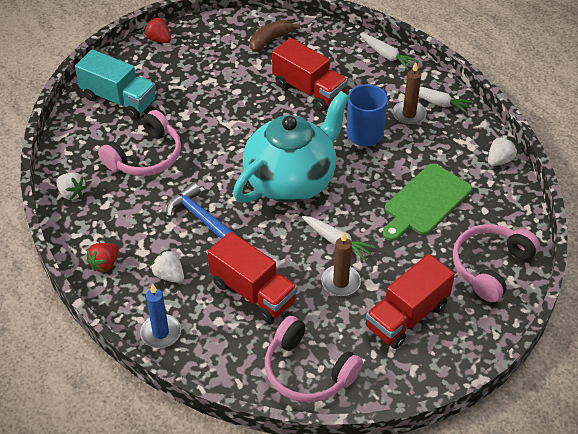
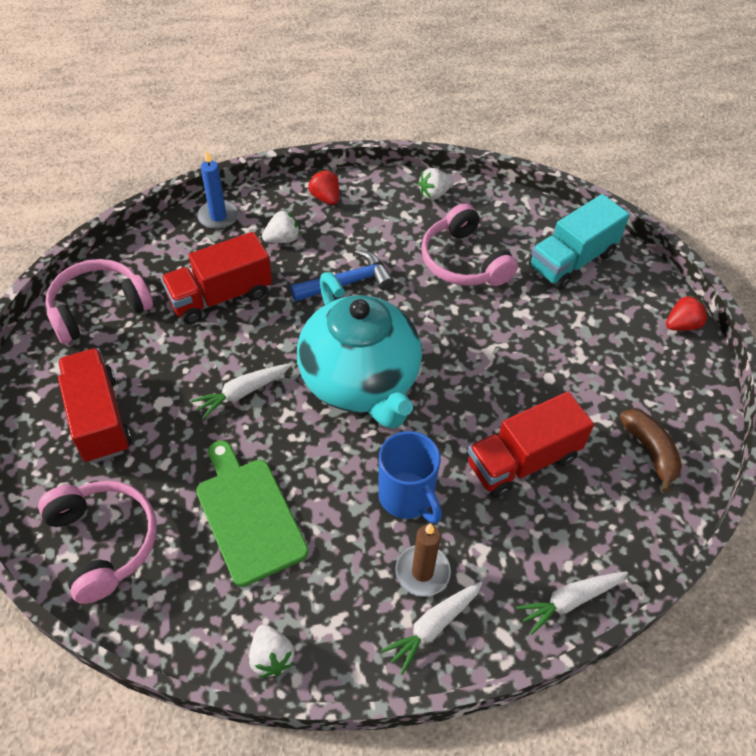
camera: 110 degrees right, 5 degrees up
(340, 282) = (184, 375): brown candle -> none

